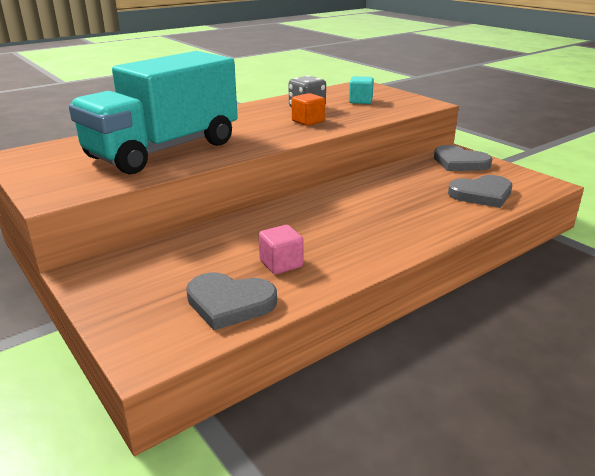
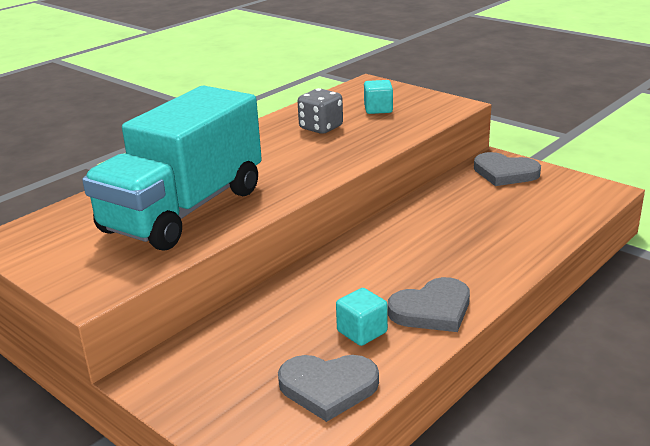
camera: 10 degrees left, 0 degrees up
(281, 264) = (362, 332): pink cube -> turquoise cube
(308, 121) = (331, 147): orange cube -> none
(482, 194) = (542, 213): grey heart -> grey heart (432, 310)

